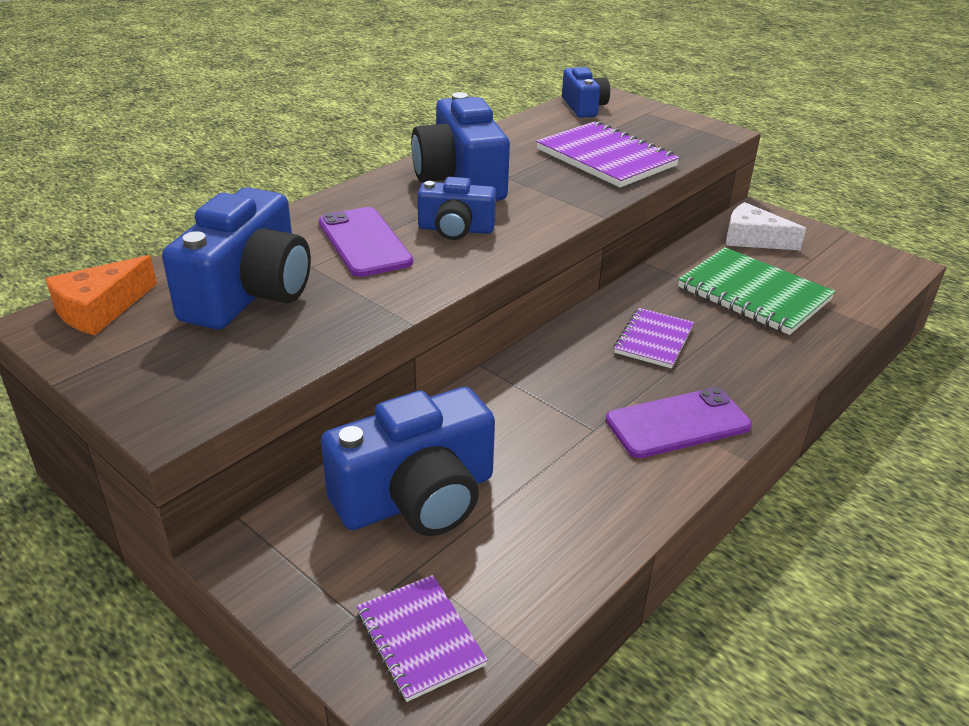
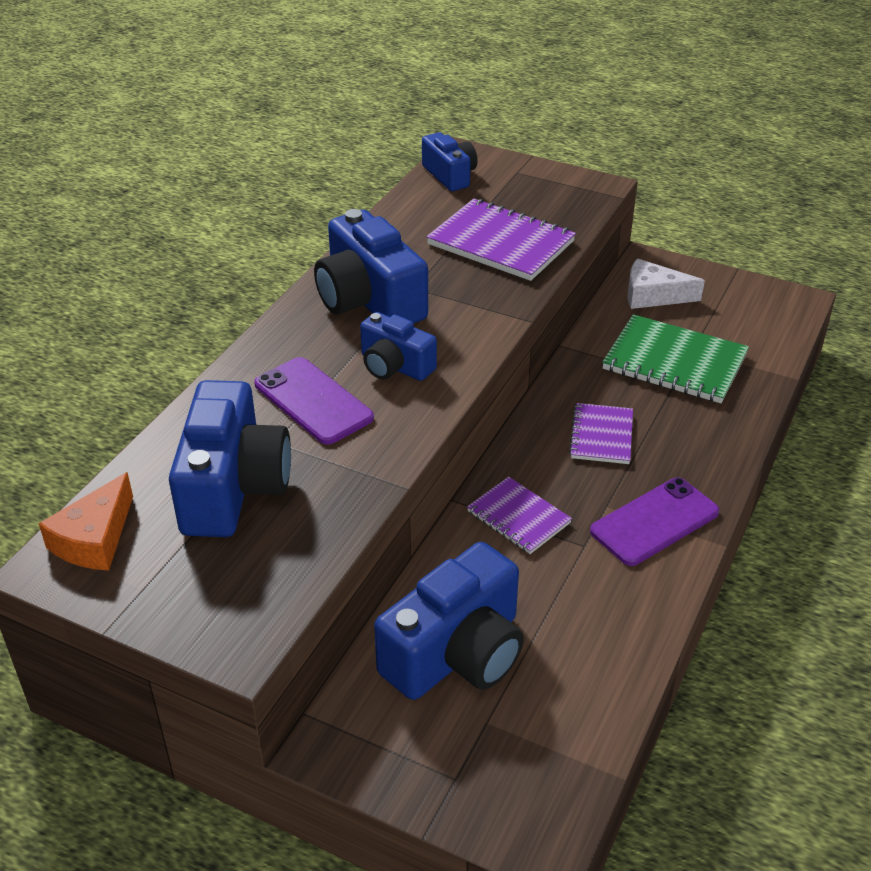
camera: 15 degrees left, 5 degrees up
(420, 638) = (519, 783): purple notebook -> purple notebook (518, 517)
(456, 229) = (395, 366): blue camera -> blue camera turned 45 degrees clockwise

